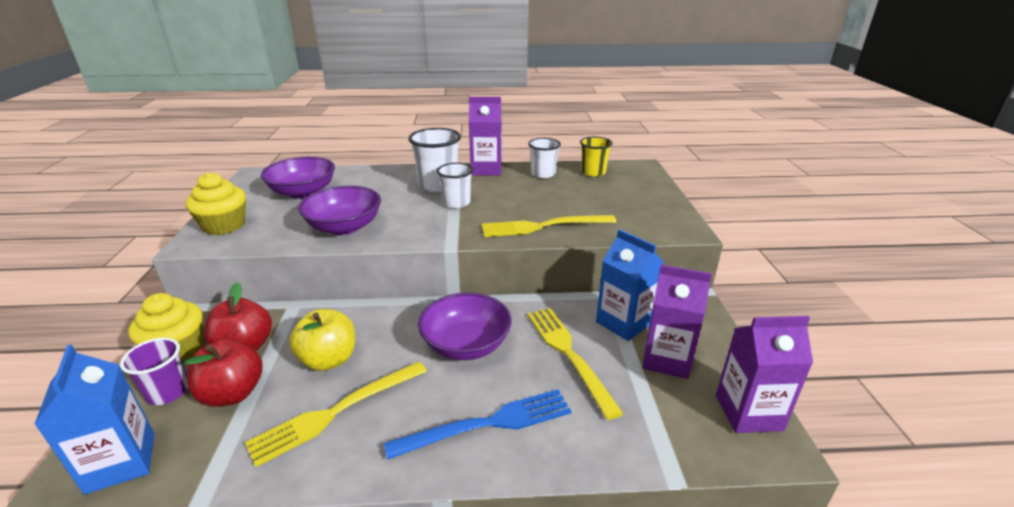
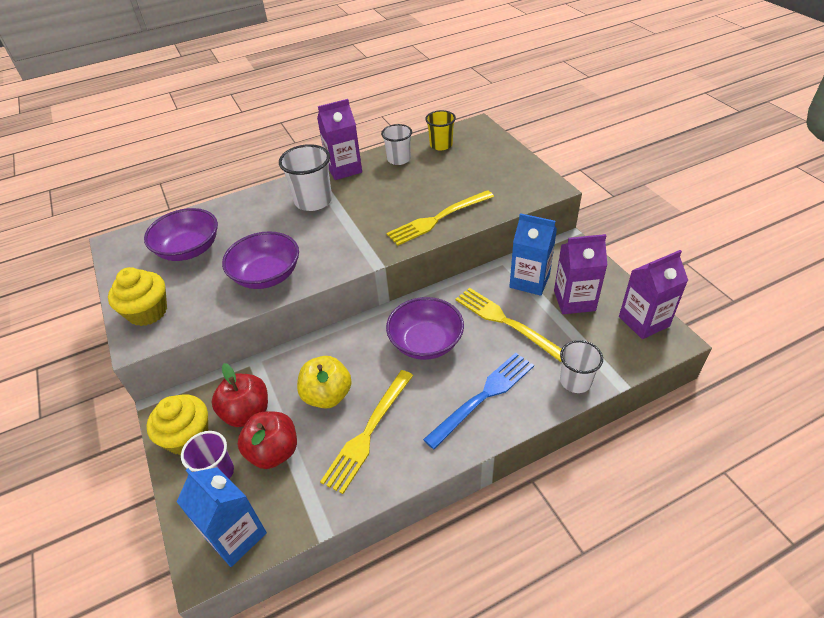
camera: 20 degrees left, 15 degrees up
(456, 203) = (346, 216): white cup -> white cup (575, 381)

